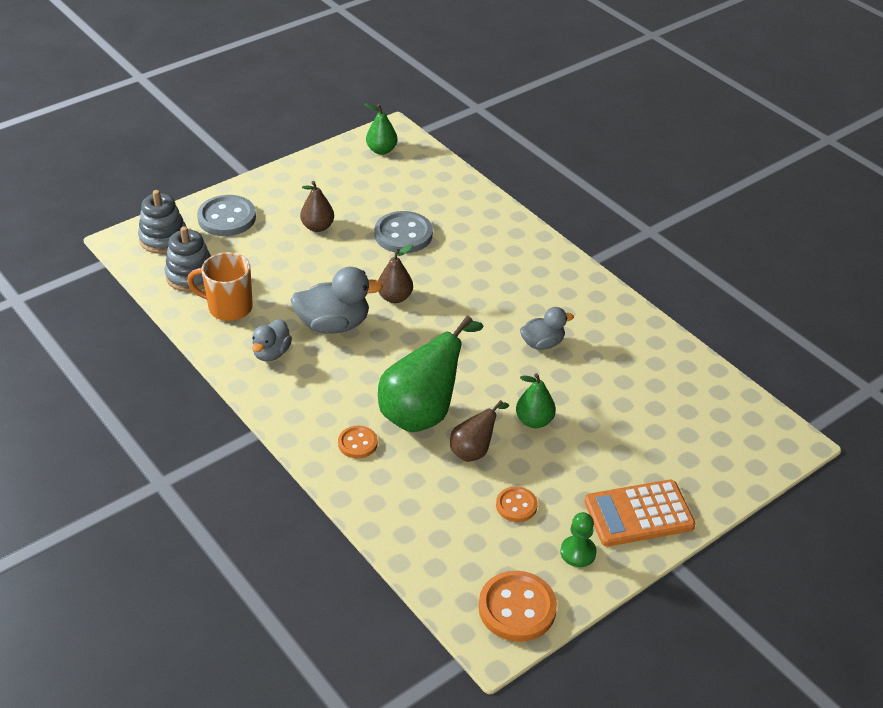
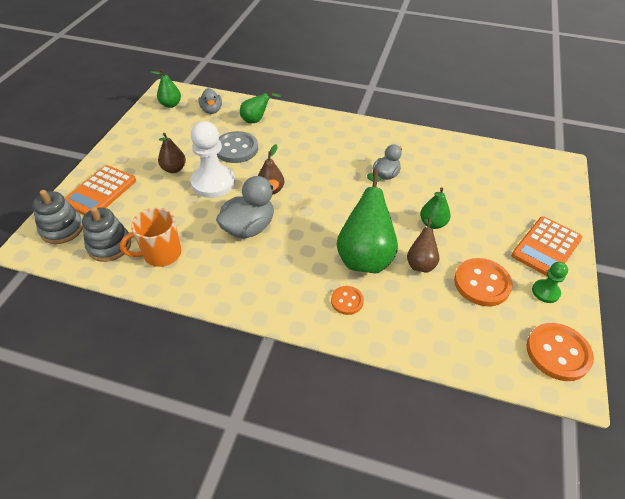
camera: 35 degrees left, 5 degrees up
(227, 218) = (100, 192): grey button -> orange calculator
(271, 353) = (224, 270): grey duck -> grey duck (211, 110)
(343, 261) = (213, 183): none -> white pawn
(459, 211) = (256, 120): none -> green pear
(516, 505) = (482, 283): orange button -> orange button, size x1.75

